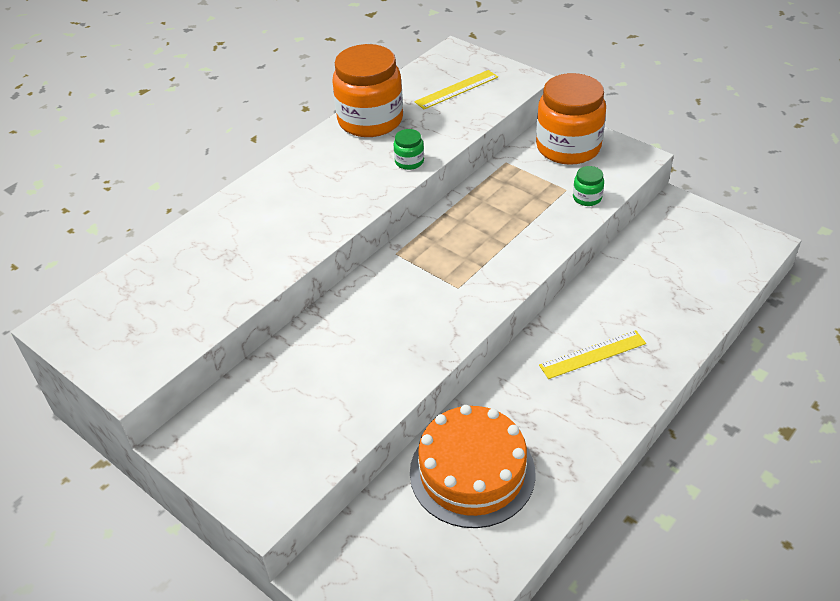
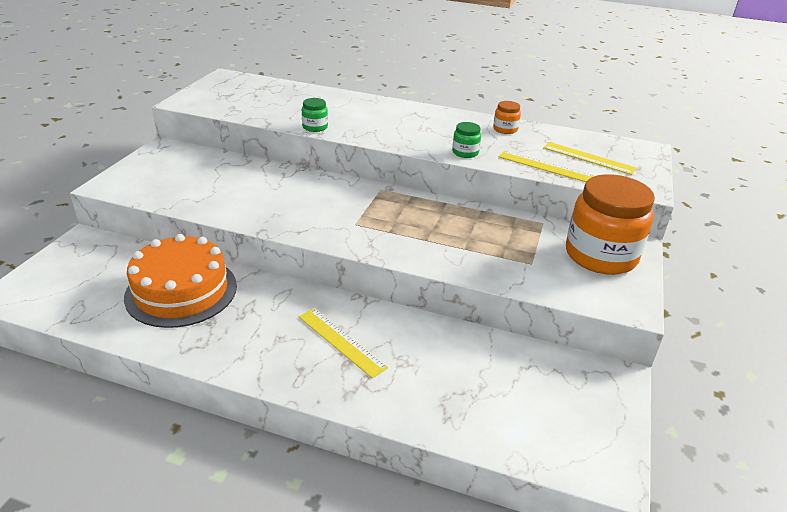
camera: 65 degrees right, 10 degrees down
(370, 120) = (505, 129): orange jar -> orange jar, size x0.42
(461, 120) = (545, 166): none -> yellow ruler
(587, 198) = (529, 278): green jar -> green jar (315, 127)

